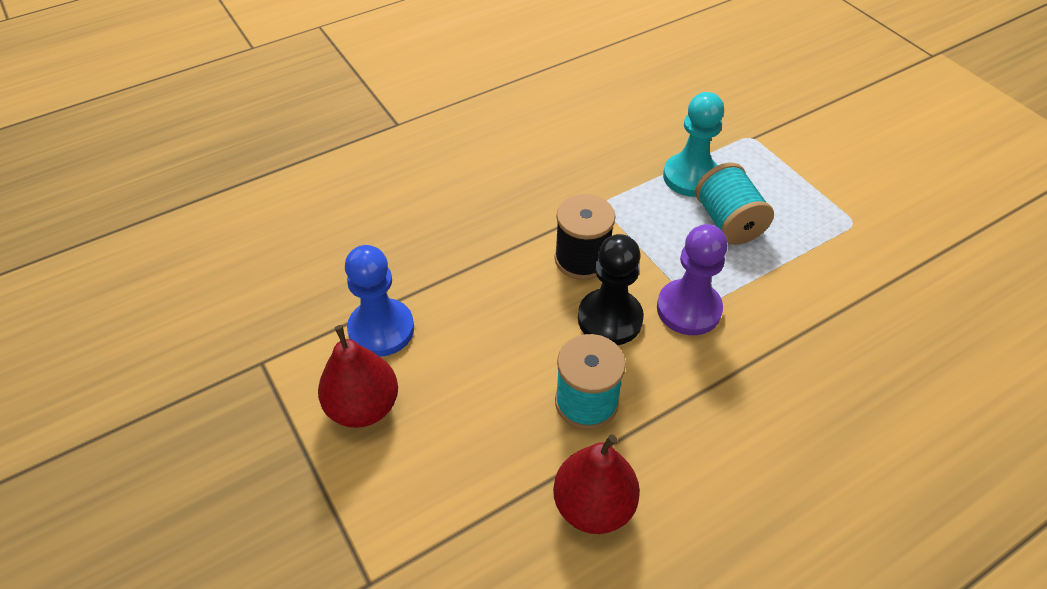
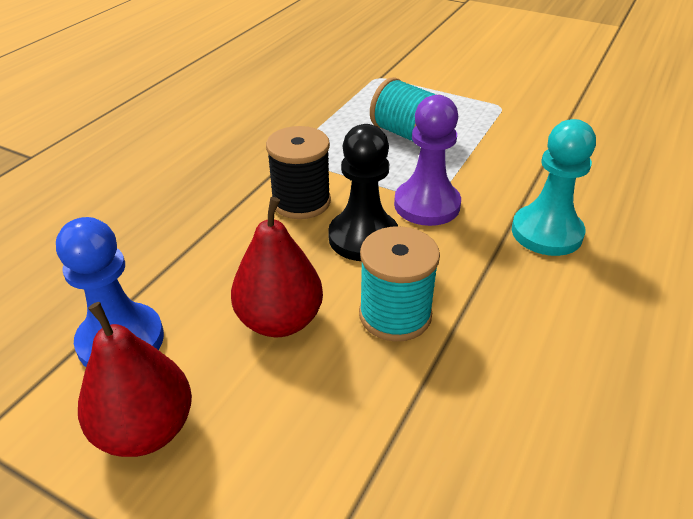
camera: 30 degrees left, 10 degrees down
(593, 506) = (475, 405): red pear -> red pear (280, 321)
(690, 177) = (351, 115): turquoise pawn -> turquoise pawn (546, 233)

